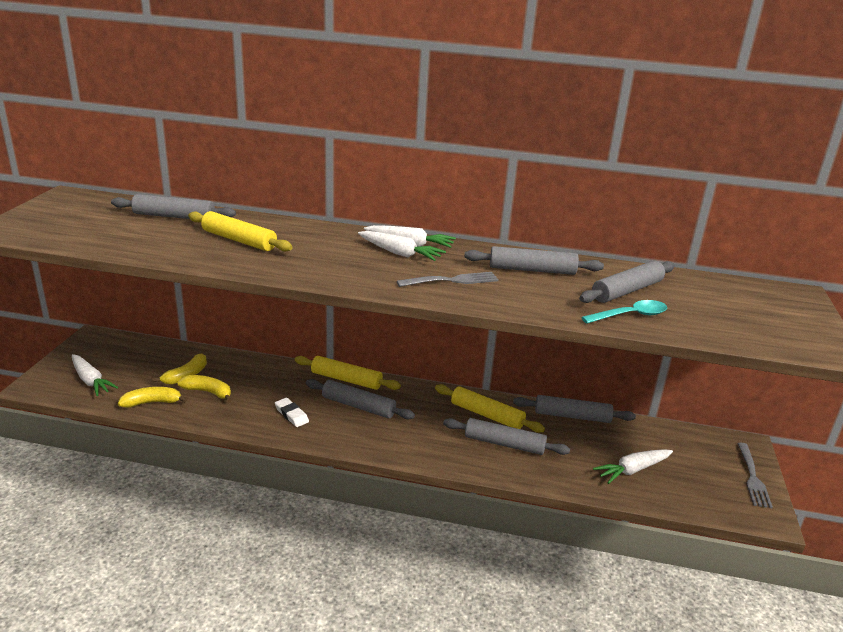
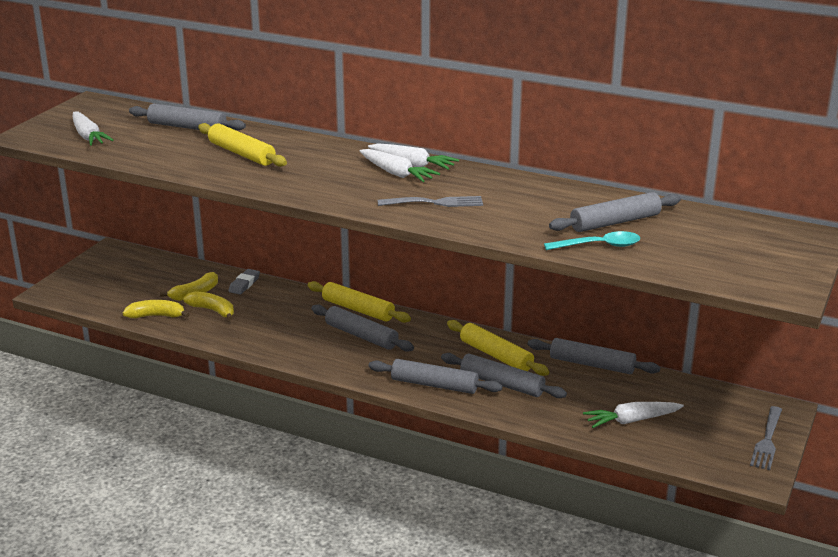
camera: 15 degrees right, 0 degrees up
(91, 381) = (102, 291): white carrot -> white carrot (88, 136)
(232, 362) = (244, 284): none -> grey eraser
(291, 415) = (290, 338): white eraser -> none
(532, 270) = (526, 196): grey rolling pin -> grey rolling pin (434, 385)

